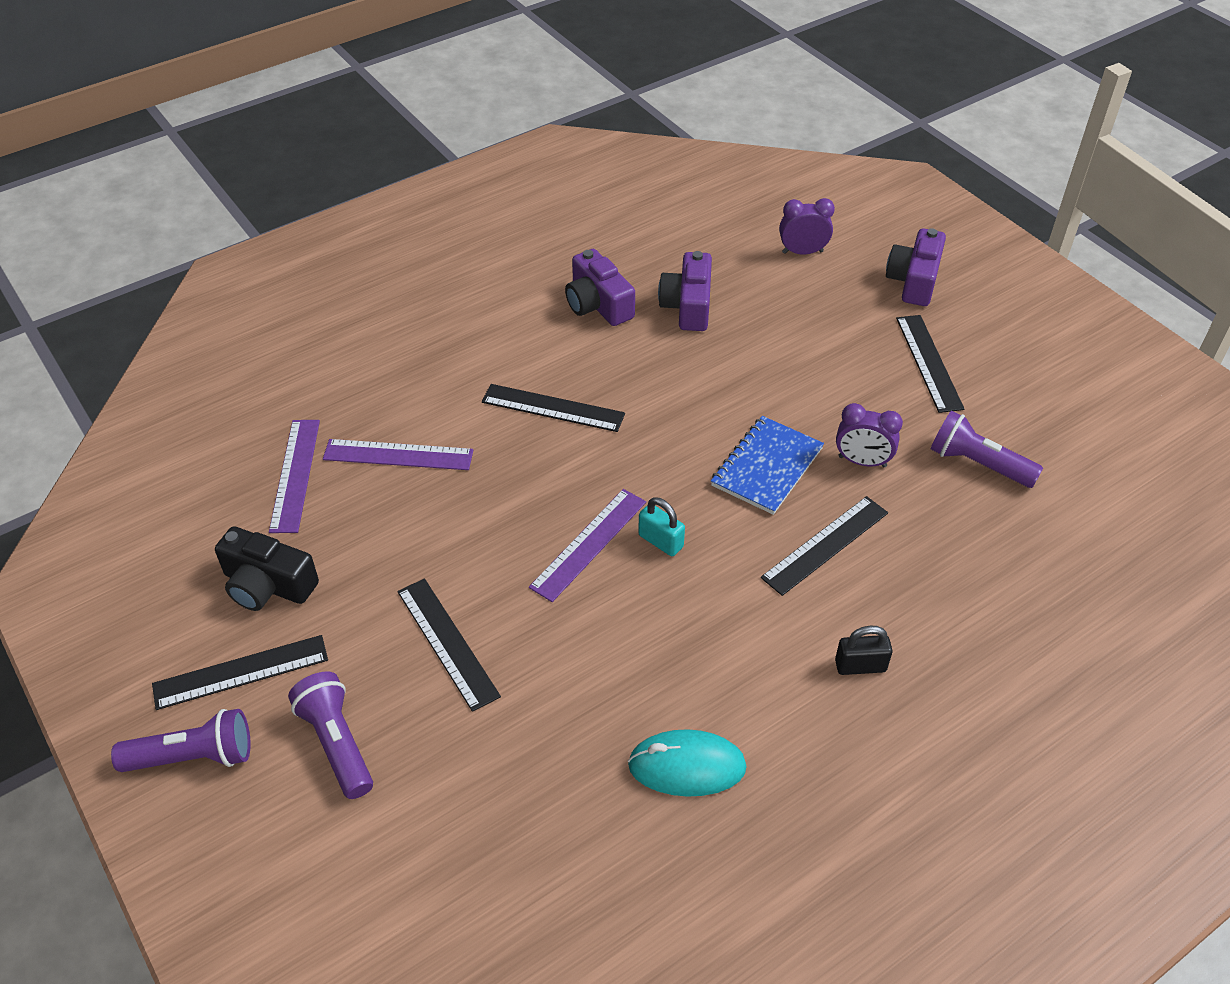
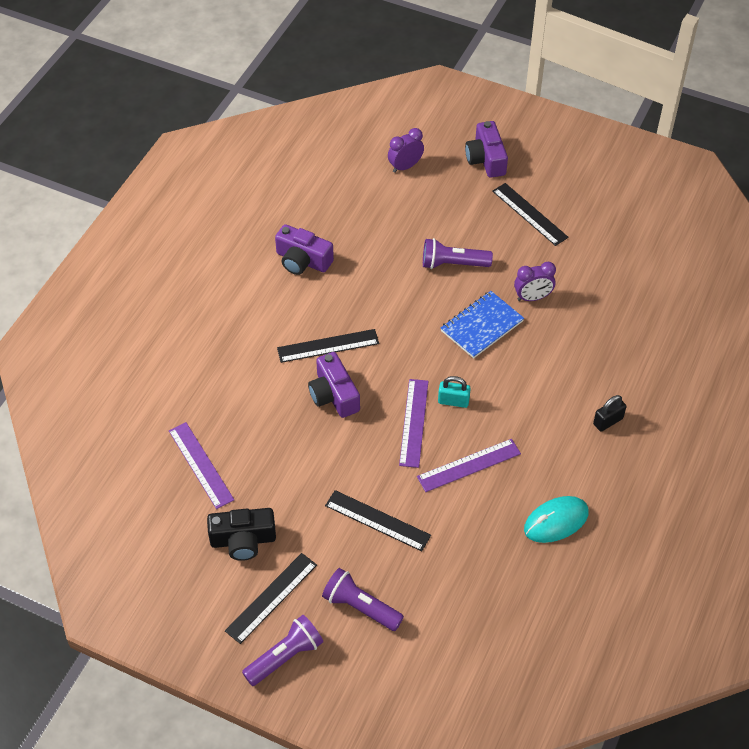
camera: 30 degrees left, 5 degrees up
(398, 455) = (255, 421): purple ruler -> purple ruler (469, 465)
(688, 306) = (360, 237): purple camera -> purple camera (334, 395)
(767, 467) = (482, 326): blue notebook -> blue notebook turned 45 degrees clockwise
(825, 545) = (545, 359): black ruler -> none
(978, 464) = (596, 269): purple flashlight -> purple flashlight (453, 264)

